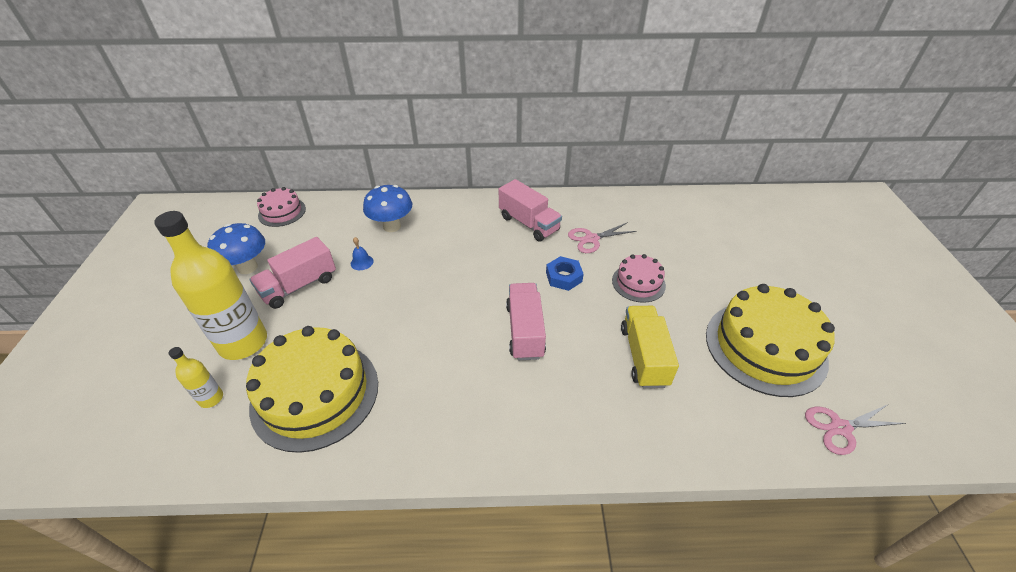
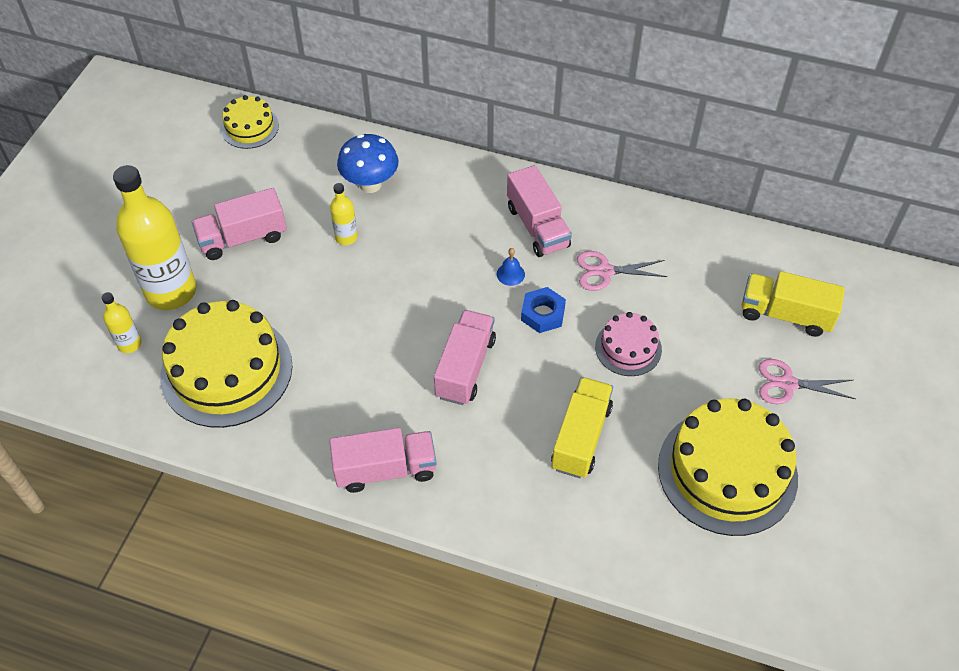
camera: 20 degrees right, 10 degrees up
(247, 267) = (194, 197): blue mushroom -> none
(282, 212) = (250, 127): pink cake -> yellow cake
(362, 262) = (319, 226): blue bell -> blue bell (510, 274)
(387, 264) = (346, 237): none -> yellow bottle
(497, 435) = (385, 469): none -> pink truck
(727, 234) = (785, 314): none -> yellow truck
(840, 428) = (746, 581): pink scissors -> pink scissors (787, 384)

